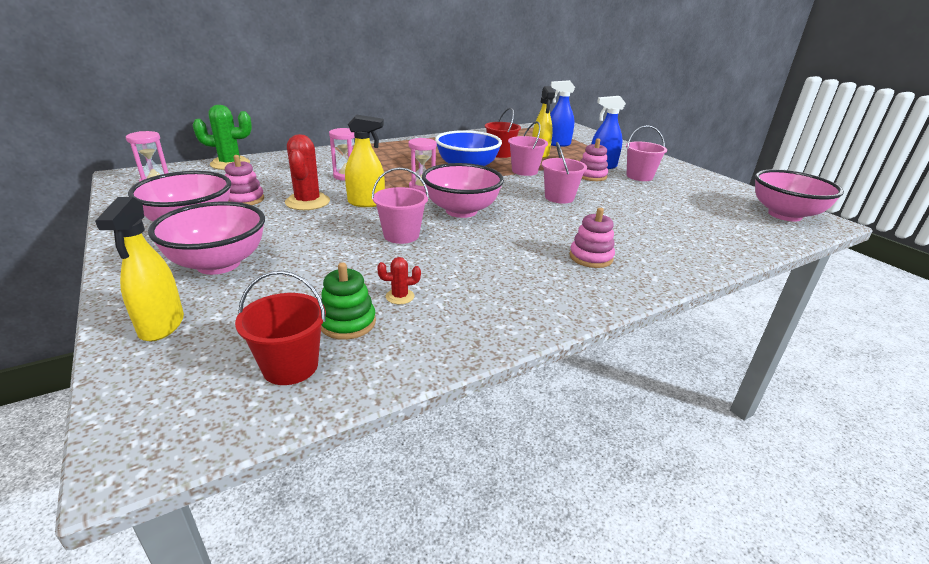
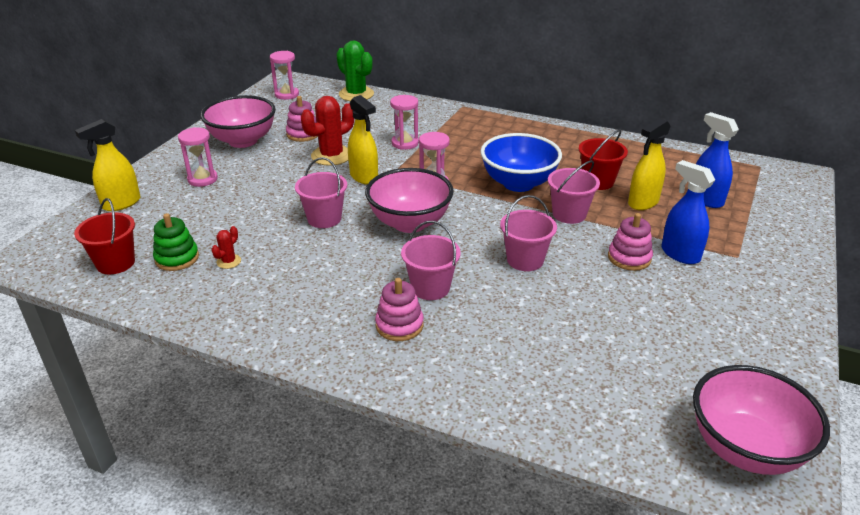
camera: 55 degrees right, 5 degrees up
(218, 264) = (202, 179): pink bowl -> pink hourglass
(400, 296) = (229, 261): red cactus -> red cactus turned 75 degrees clockwise
(639, 176) = (690, 291): pink bucket -> pink bucket (430, 288)

